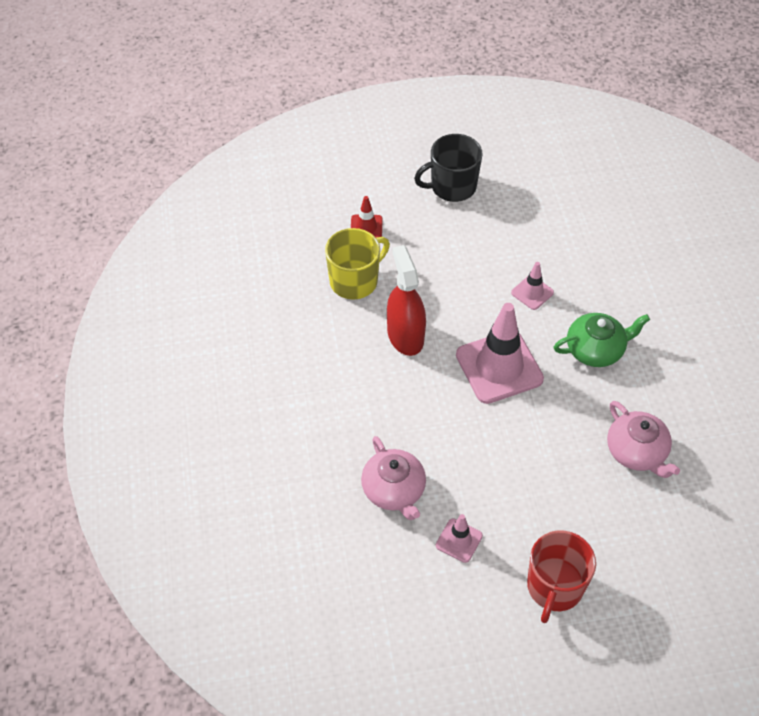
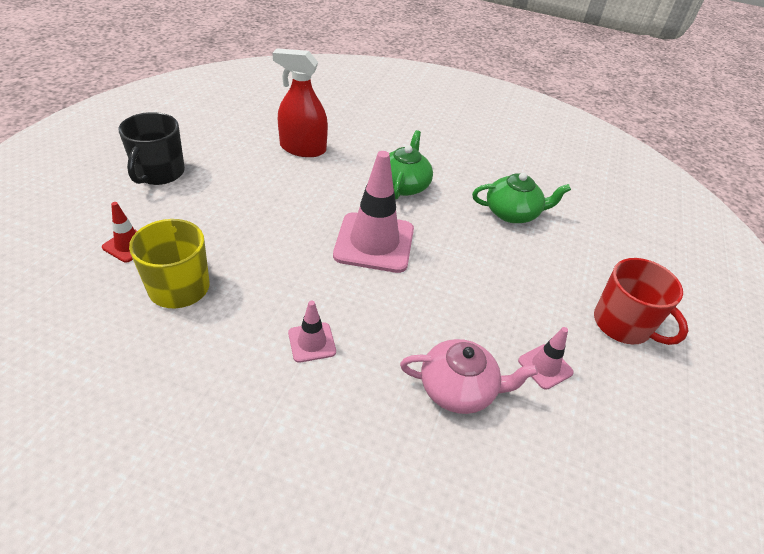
camera: 65 degrees left, 10 degrees down
(405, 335) = (283, 284): red spray bottle -> red spray bottle (303, 149)
(532, 292) = (318, 187): pink traffic cone -> pink traffic cone (312, 342)
(637, 452) = (512, 213): pink teapot -> green teapot

